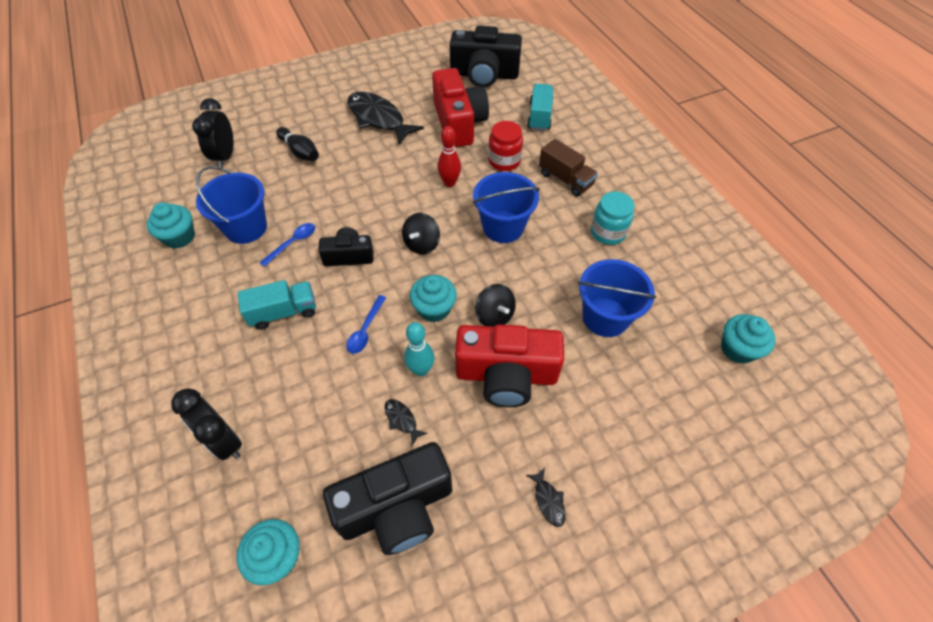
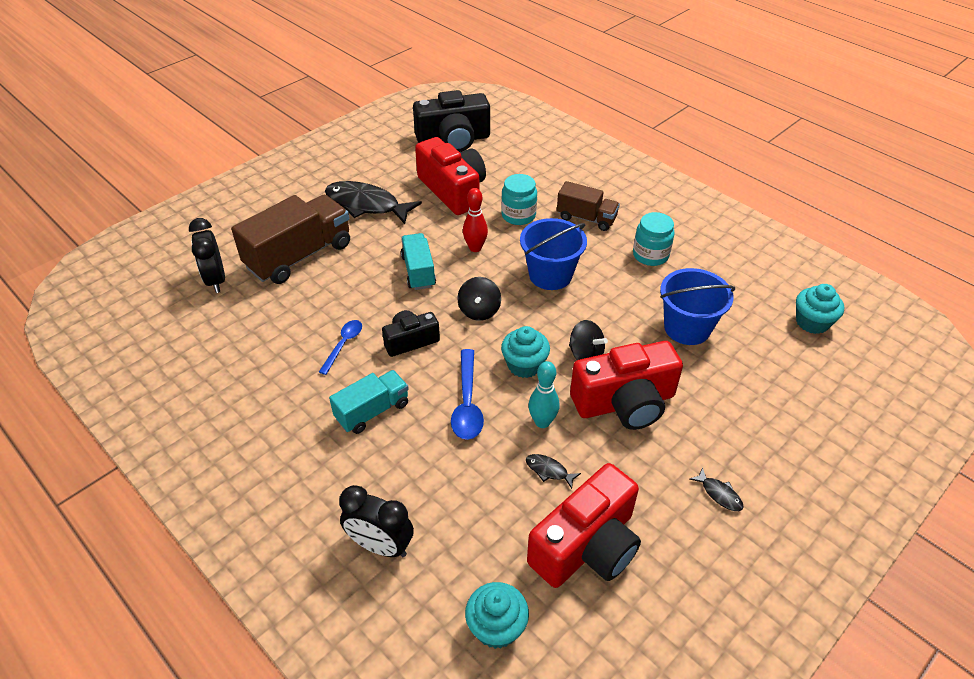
camera: 20 degrees left, 10 degrees down
(179, 237) = (211, 372): turquoise cupcake -> none
(246, 227) = (282, 343): blue bucket -> none
(300, 152) = (299, 256): black bowling pin -> brown truck
(365, 330) = (467, 403): blue spoon -> blue spoon, size x1.52
(397, 507) = (587, 546): black camera -> red camera
(504, 161) = (518, 215): red jar -> turquoise jar
(539, 116) = (530, 167): turquoise truck -> turquoise truck (418, 271)

